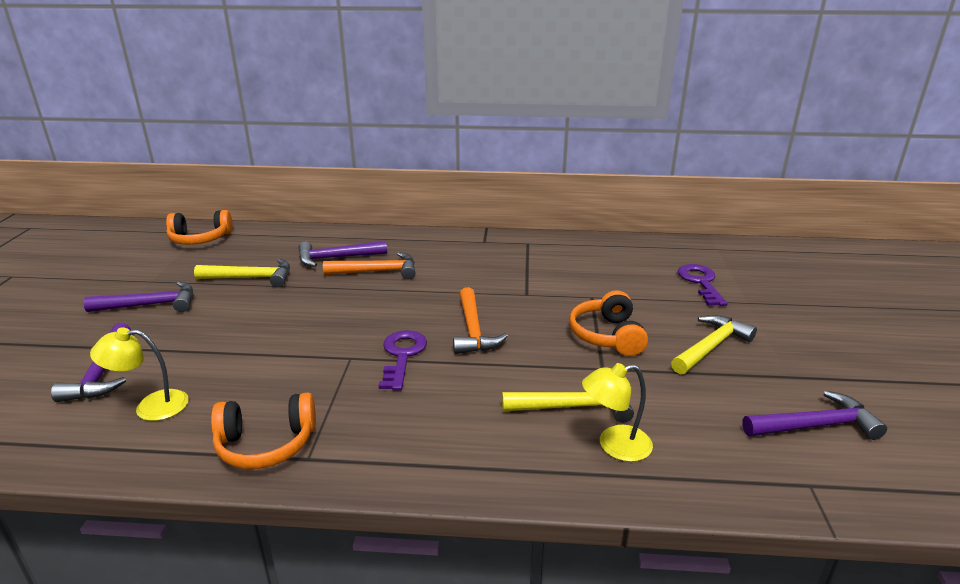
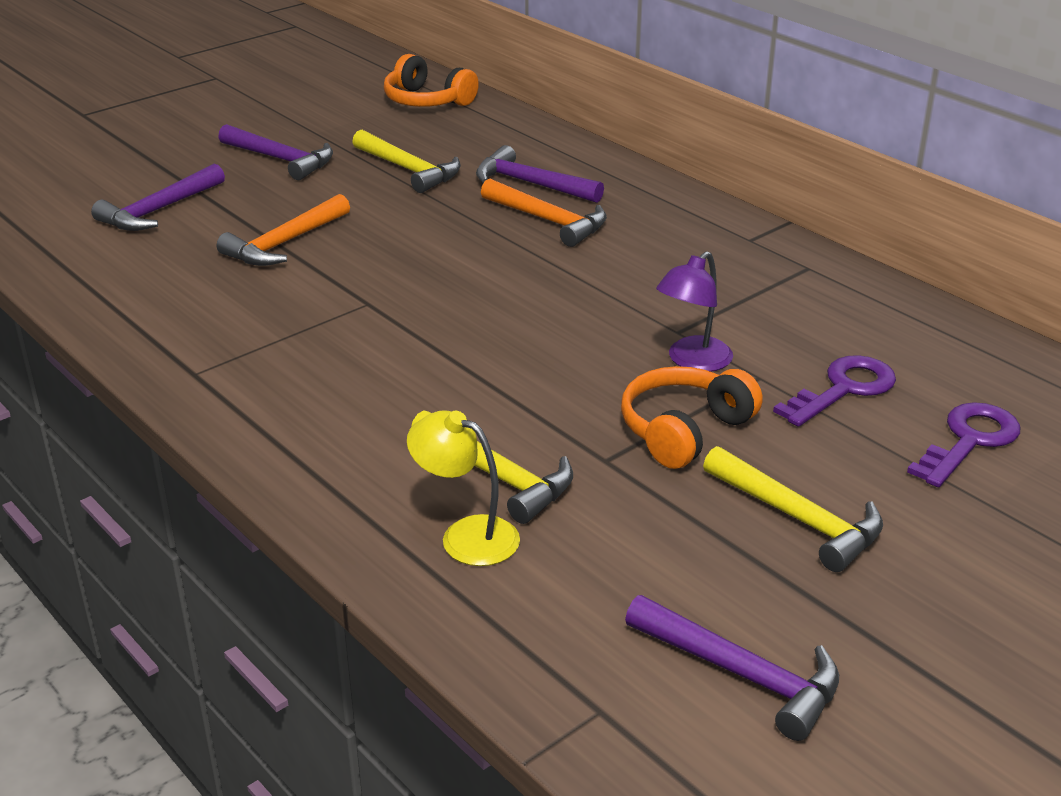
camera: 45 degrees right, 5 degrees up
(151, 406) = (151, 260): yellow lamp -> none
(266, 444) = (183, 343): orange headphones -> none
(402, 356) = (418, 328): purple key -> purple key (843, 389)
(473, 330) = (537, 340): orange hammer -> orange hammer (284, 243)
(555, 304) = (692, 361): none -> purple lamp
(711, 347) = (798, 519): yellow hammer -> yellow hammer turned 45 degrees clockwise

